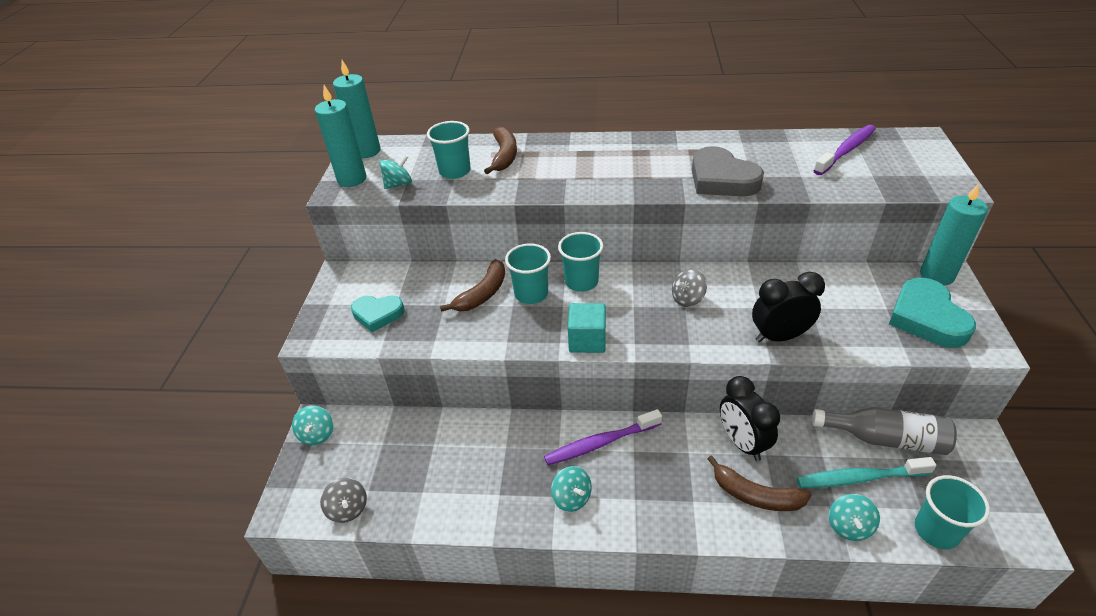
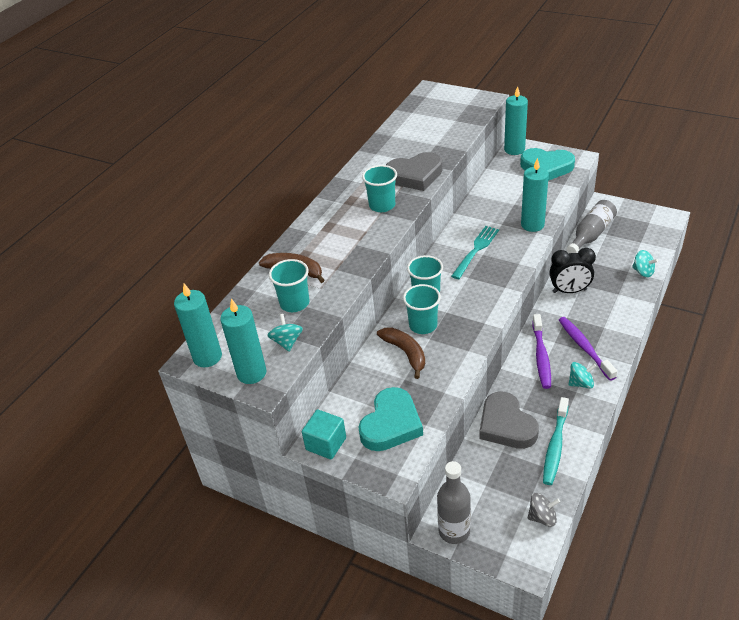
camera: 65 degrees left, 0 degrees up
(317, 434) = (454, 531): turquoise spinning top -> grey bottle
(378, 314) = (391, 424): turquoise heart -> turquoise heart, size x1.52
(473, 439) = (506, 425): none -> grey heart
(587, 340) = (490, 308): turquoise cube -> turquoise cube (326, 444)
(687, 299) = (476, 250): grey spinning top -> turquoise fork
(755, 495) = (610, 299): brown banana -> none
(779, 337) = (532, 225): black clock -> turquoise candle
(846, 150) = (421, 119): purple toothbrush -> purple toothbrush (584, 347)
(859, 478) = (613, 255): turquoise toothbrush -> turquoise toothbrush (555, 446)
(936, 530) = (655, 243): turquoise cup -> turquoise cup (382, 205)

